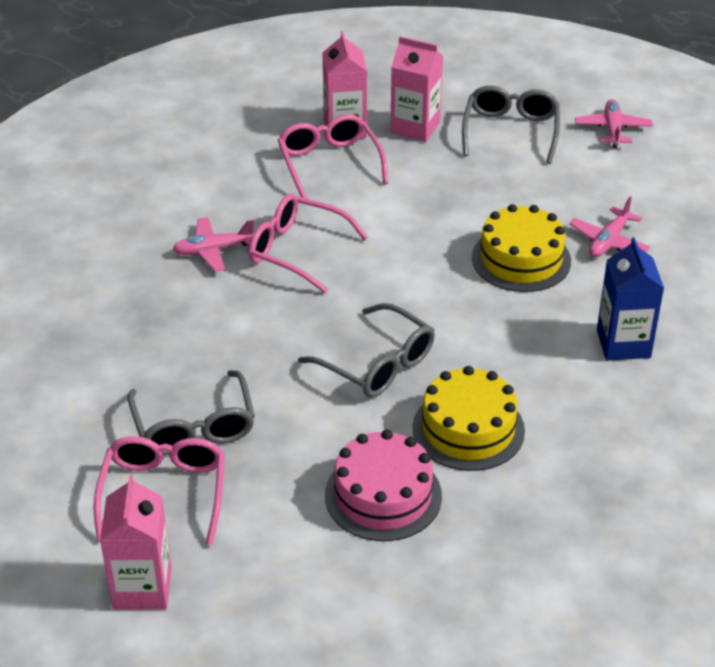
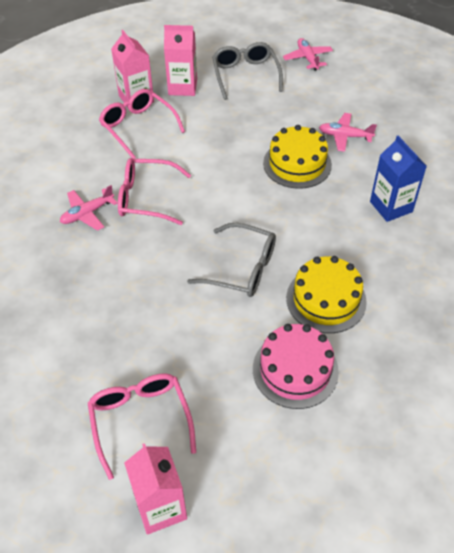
camera: 20 degrees left, 10 degrees up
(194, 426) = (137, 358): grey glasses -> none
(609, 241) = (345, 136): pink plane -> pink plane turned 90 degrees clockwise

